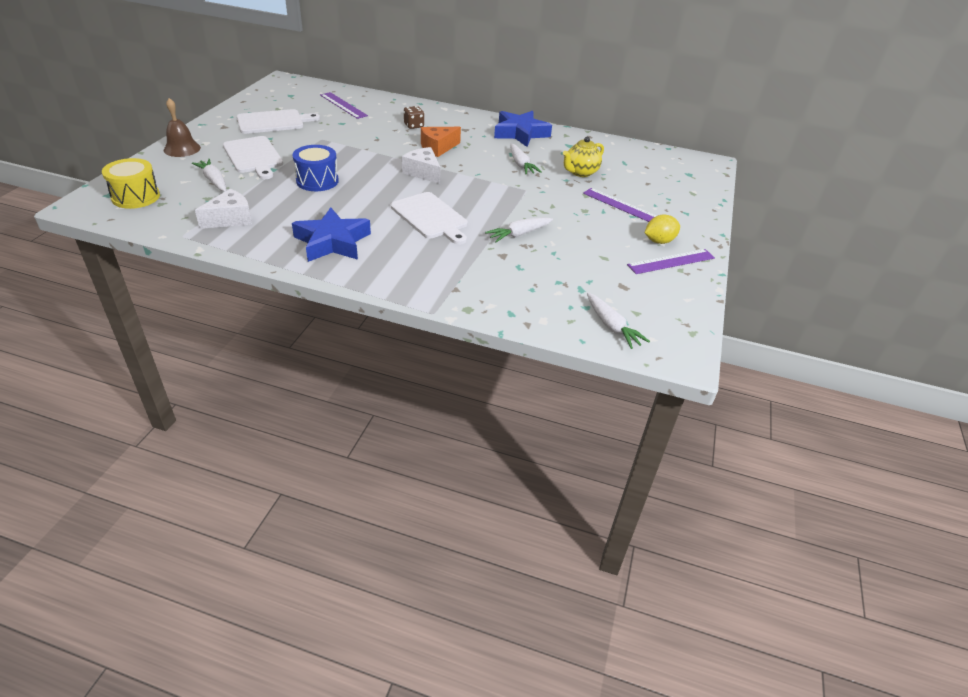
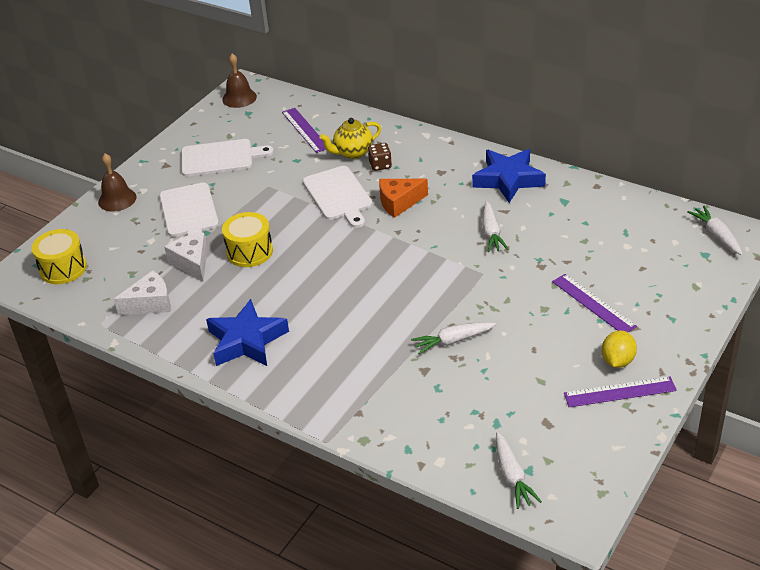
camera: 20 degrees right, 0 degrees up
(214, 181) = (142, 248): white carrot -> white carrot (716, 235)
(280, 86) = (239, 98): none -> brown bell
(317, 181) = (249, 252): blue drum -> yellow drum
(423, 173) = (370, 242): white cheese -> white cheese (192, 263)
(430, 217) = (360, 311): white cutting board -> white cutting board (338, 195)
(580, 172) = (561, 247): yellow teapot -> yellow teapot (352, 152)
(659, 241) = (617, 361): yellow lemon -> yellow lemon turned 60 degrees counterclockwise

